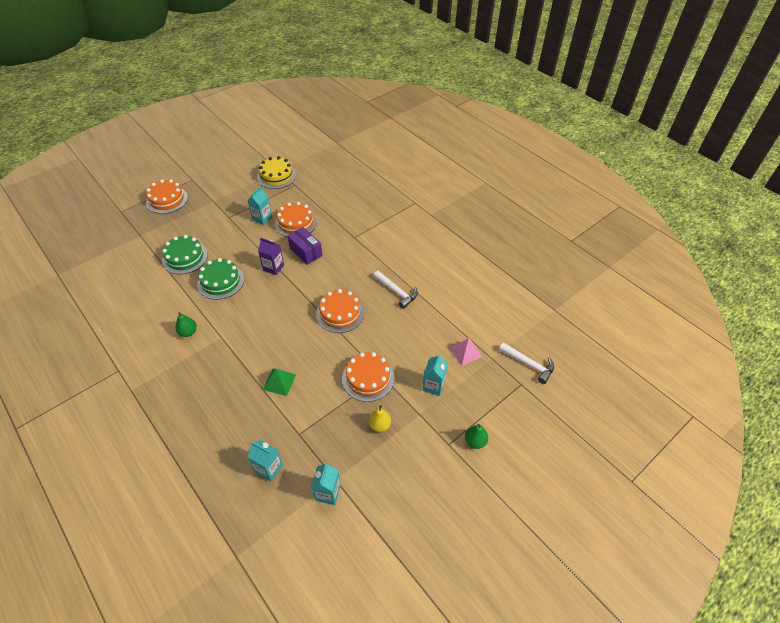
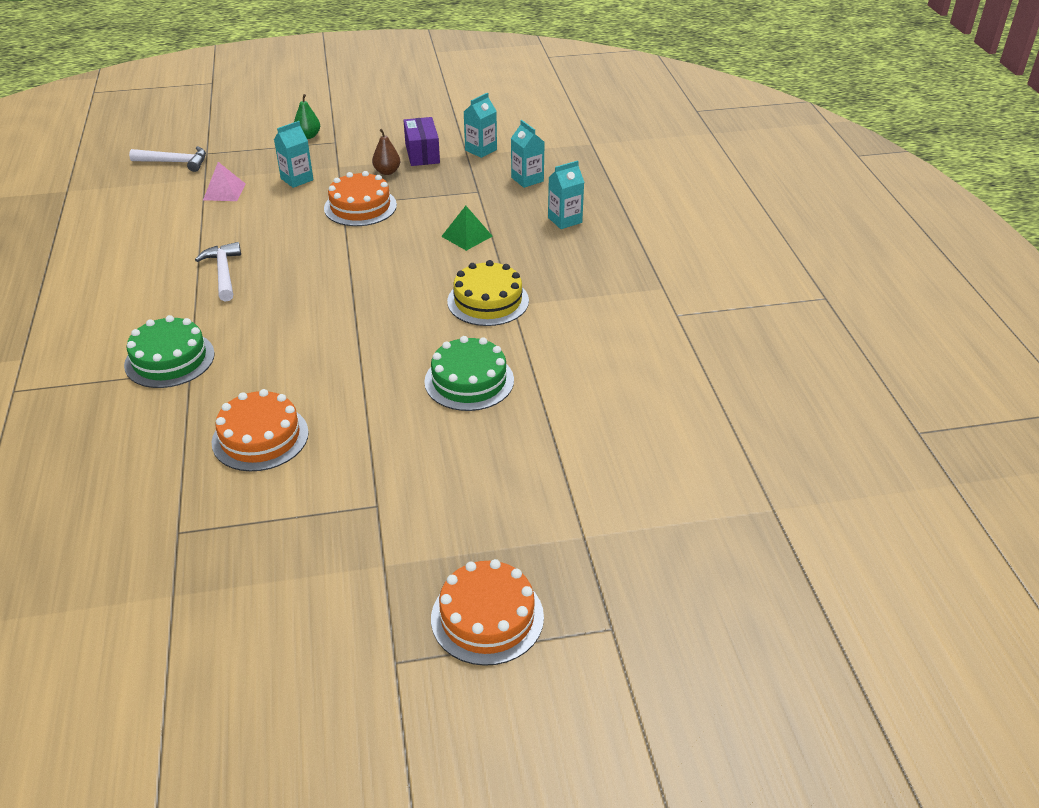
camera: 150 degrees left, 10 degrees down
(185, 257) = (510, 448): green cake -> green cake (169, 359)
(188, 332) = (558, 326): green pear -> none
(262, 218) = (313, 474): turquoise carton -> turquoise carton (565, 220)
(273, 268) = (367, 371): purple carton -> none
(276, 176) = (192, 577): yellow cake -> yellow cake (488, 301)
(306, 252) = (293, 376): purple box -> purple box (422, 153)
(340, 313) = (327, 275): orange cake -> none
(380, 425) = (387, 172): yellow pear -> brown pear
(529, 364) = (175, 162): white hammer -> white hammer turned 120 degrees clockwise

